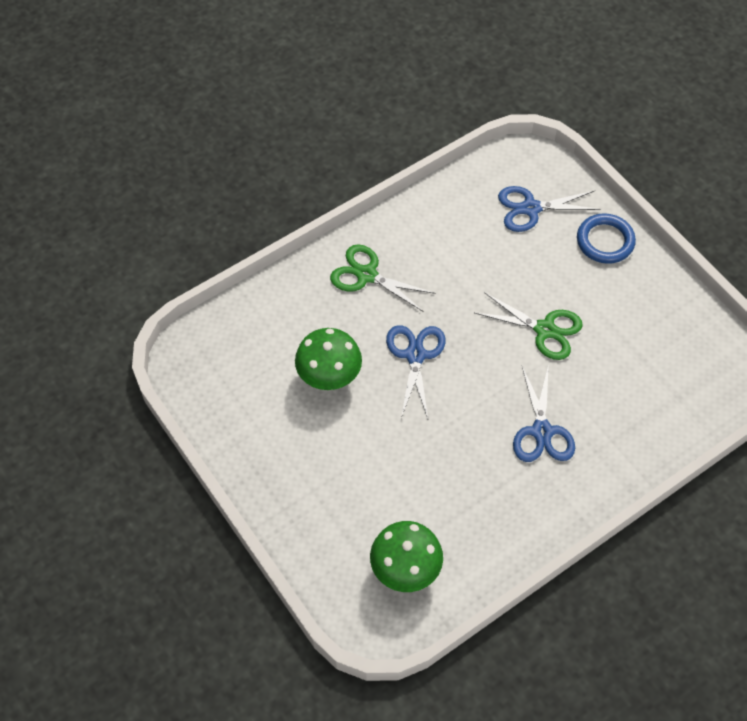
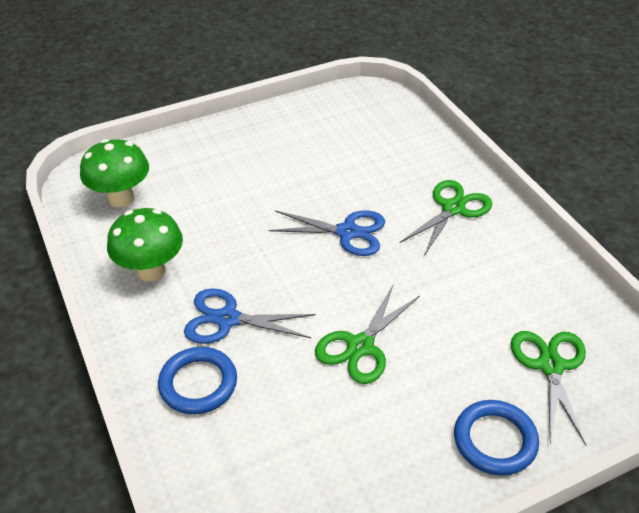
camera: 100 degrees right, 15 degrees down
(329, 378) = (334, 172): green mushroom -> green mushroom (151, 271)
(531, 208) = (550, 366): blue scissors -> green scissors
(612, 437) = (198, 383): none -> blue ring

